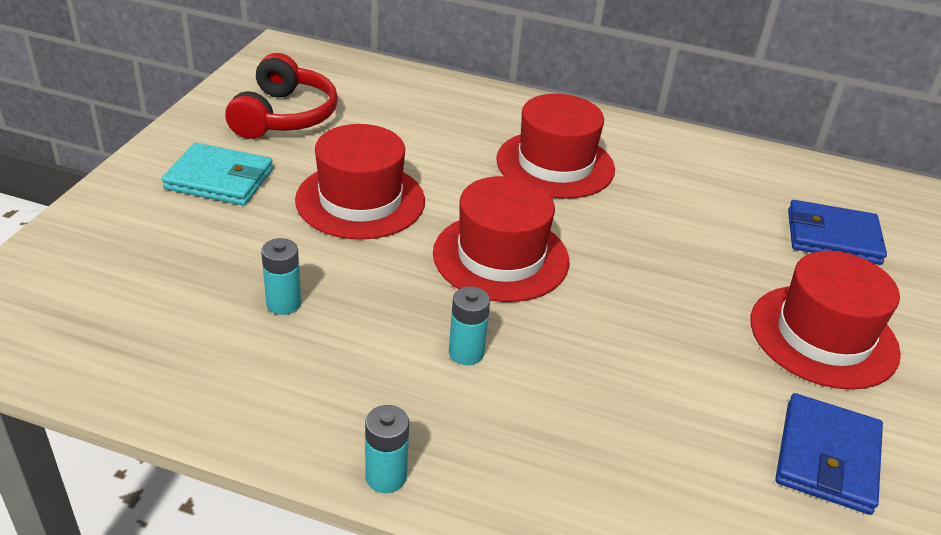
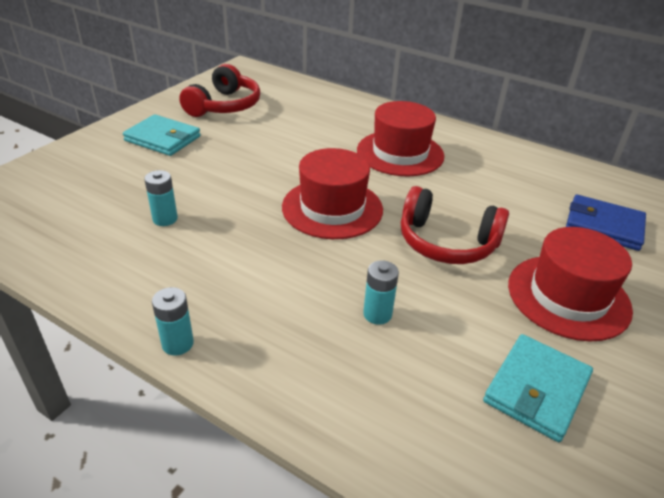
camera: 15 degrees right, 0 degrees up
(360, 200) = (250, 161): red hat -> none
(466, 353) = (277, 268): turquoise battery -> turquoise battery (377, 314)
(661, 285) = (446, 242): none -> red headphones
(827, 457) = (536, 389): blue wallet -> turquoise wallet

